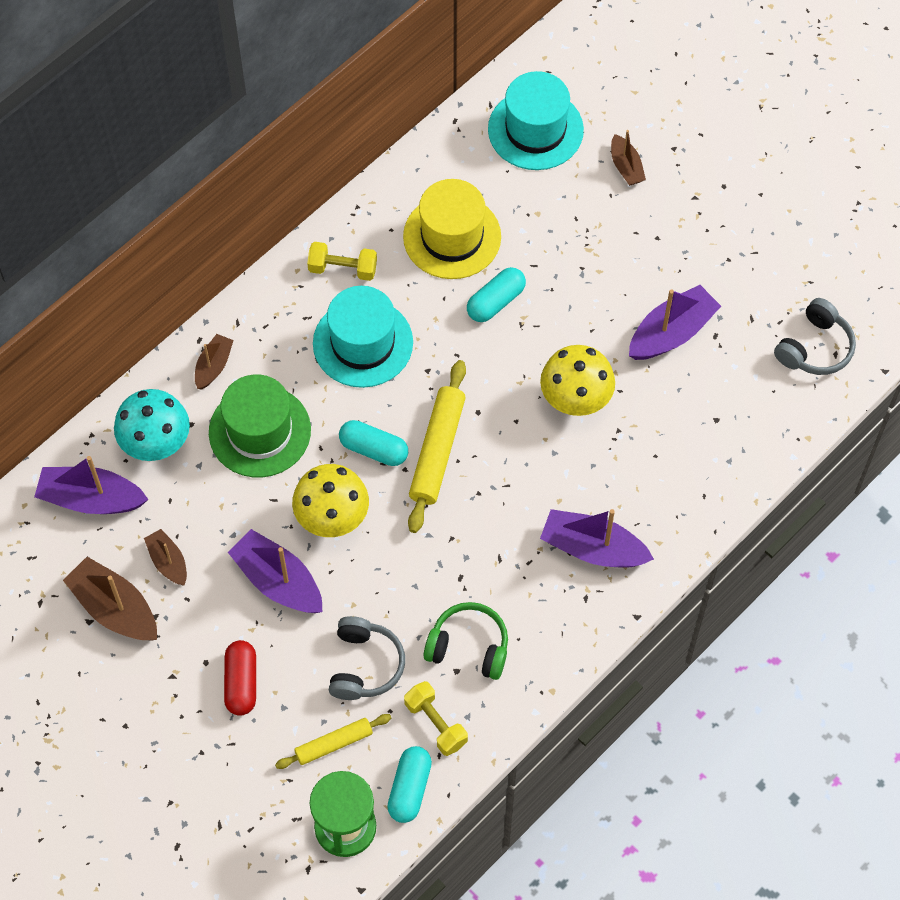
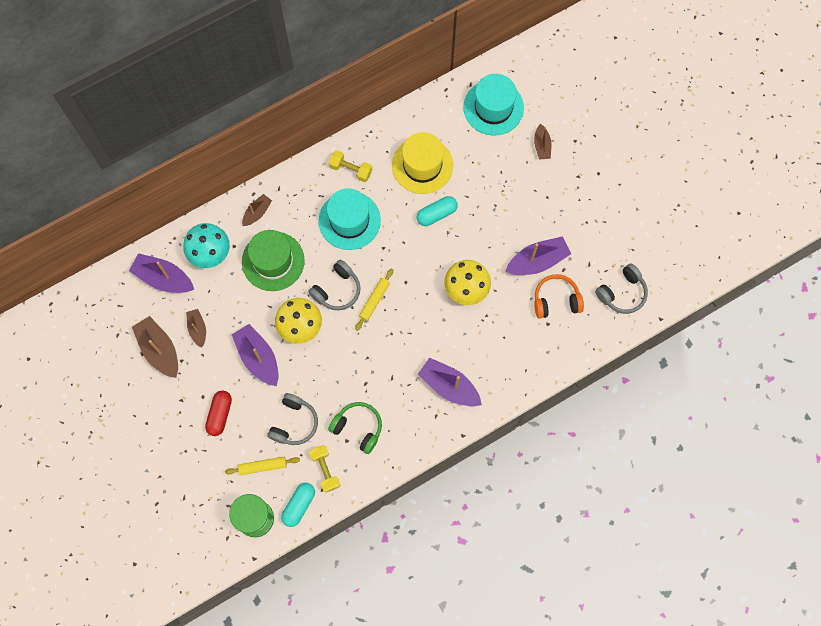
camera: 15 degrees right, 10 degrees up
(374, 449) = (337, 290): turquoise capsule -> grey headphones
(437, 451) = (374, 300): yellow rolling pin -> yellow rolling pin, size x0.61
(718, 382) = (556, 300): none -> orange headphones

